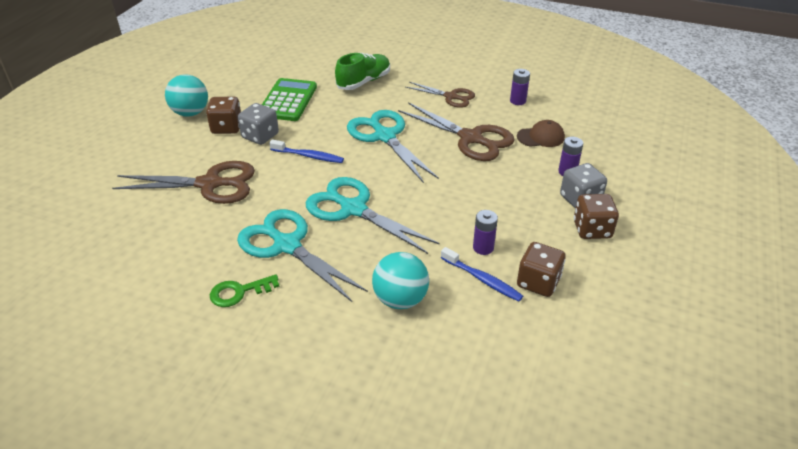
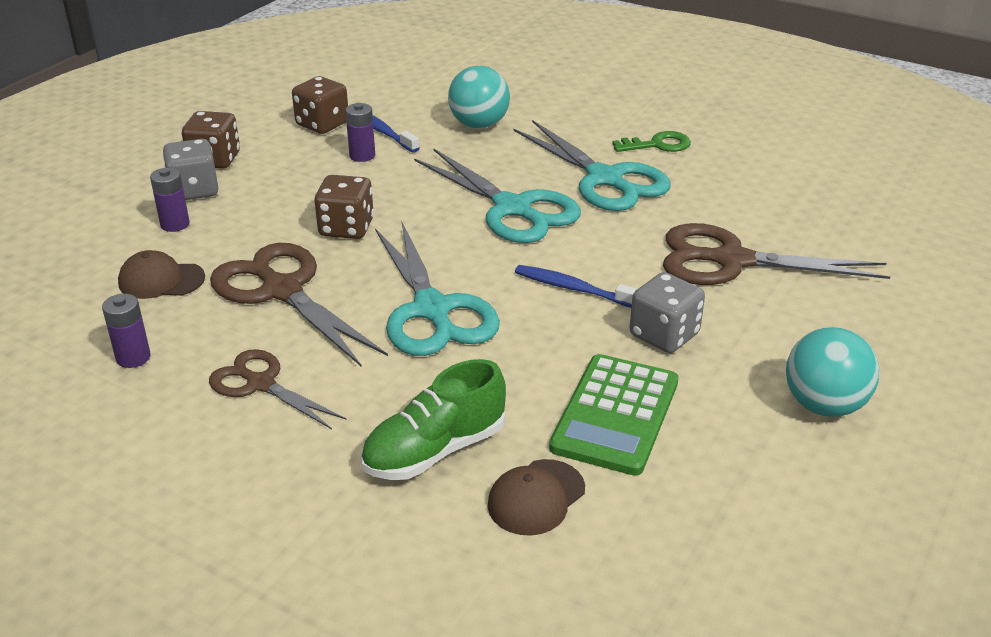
camera: 170 degrees left, 5 degrees down
(227, 127) = (734, 361): brown dice -> brown dice (346, 228)
(320, 72) = (536, 497): none -> brown cap

